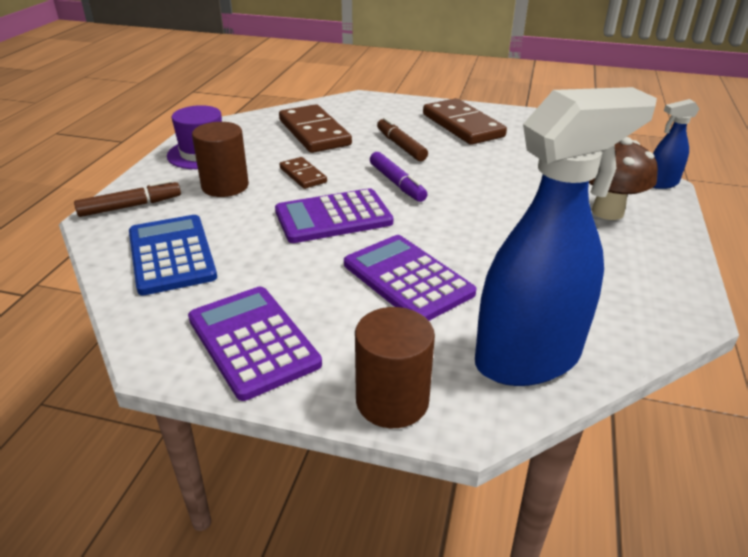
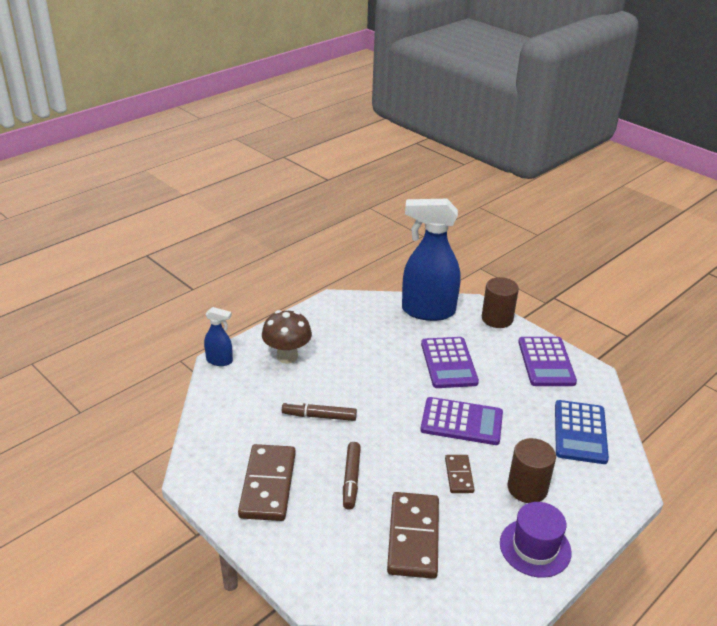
camera: 150 degrees left, 0 degrees up
(130, 206) = (607, 494): brown marker -> brown marker (319, 416)
(397, 183) = (393, 435): purple marker -> none

